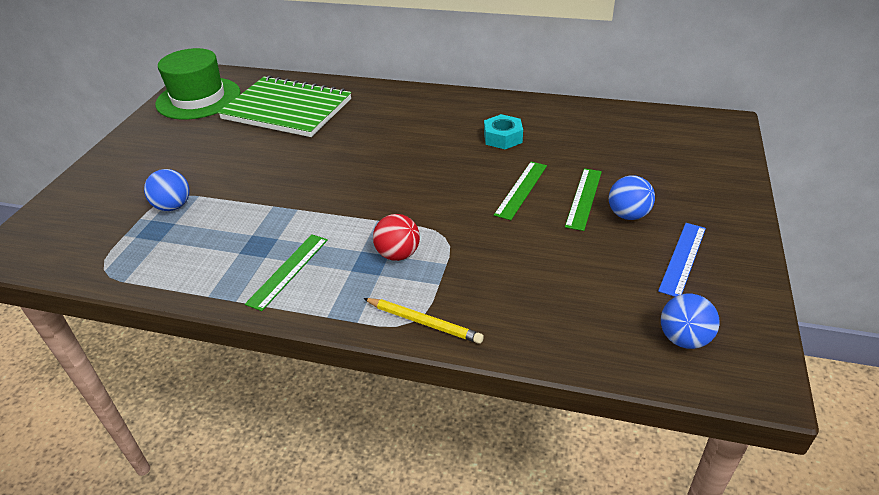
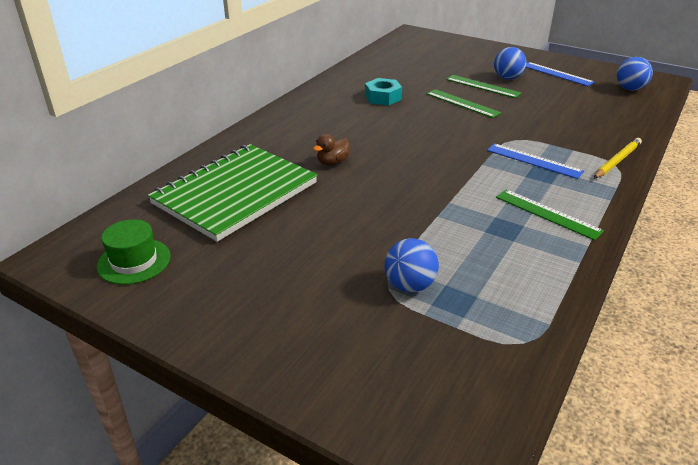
camera: 75 degrees left, 5 degrees down
(198, 98) = (134, 261): green hat -> green hat, size x0.56
(349, 138) = (332, 162): none -> brown duck
(398, 254) = (534, 160): red ball -> blue ruler

